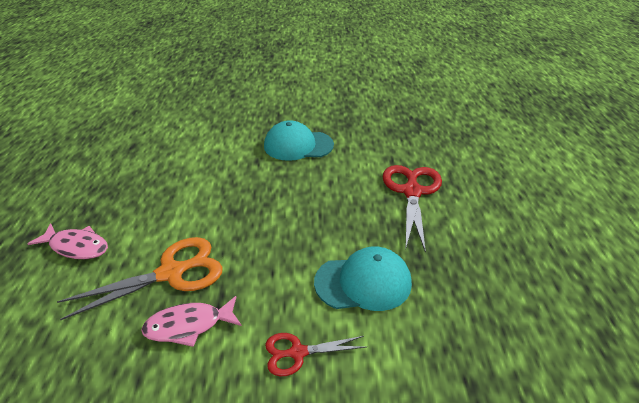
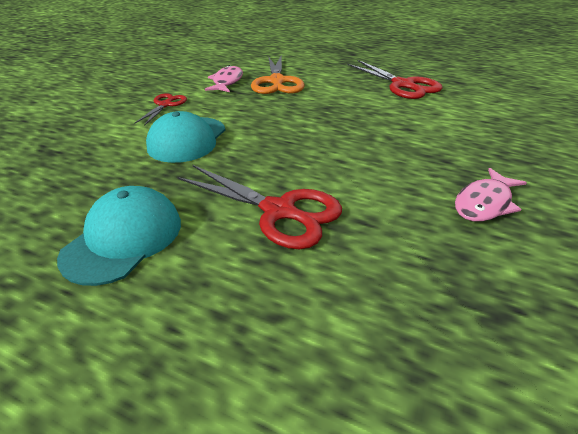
camera: 115 degrees right, 0 degrees up
(76, 247) = (329, 62): pink fish -> pink fish (484, 203)
(152, 176) = (402, 85): none -> red scissors
(298, 145) = (434, 158): turquoise cap -> turquoise cap (123, 238)

